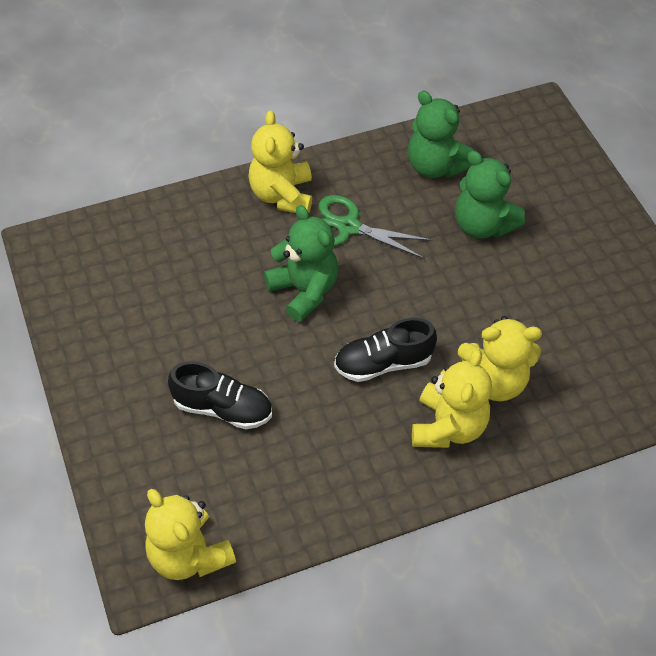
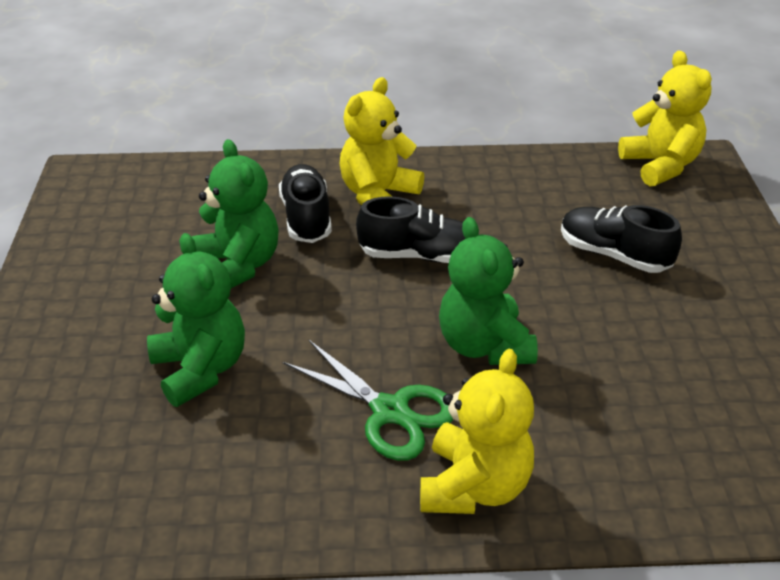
camera: 160 degrees left, 15 degrees down
(435, 166) = (205, 472): green teddy bear -> green teddy bear (238, 265)
(494, 381) = (306, 218): yellow teddy bear -> black shoe

